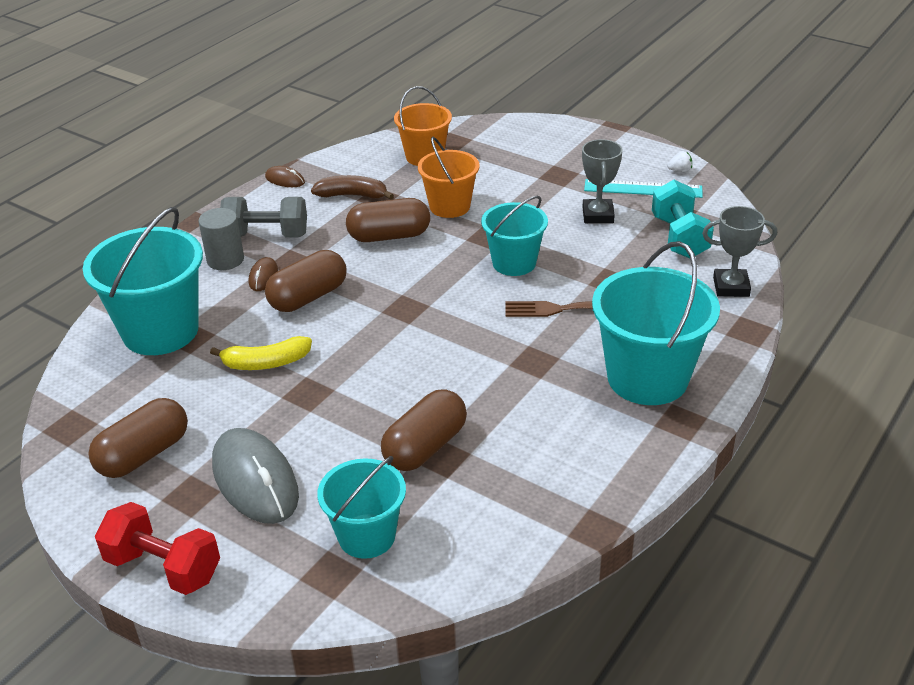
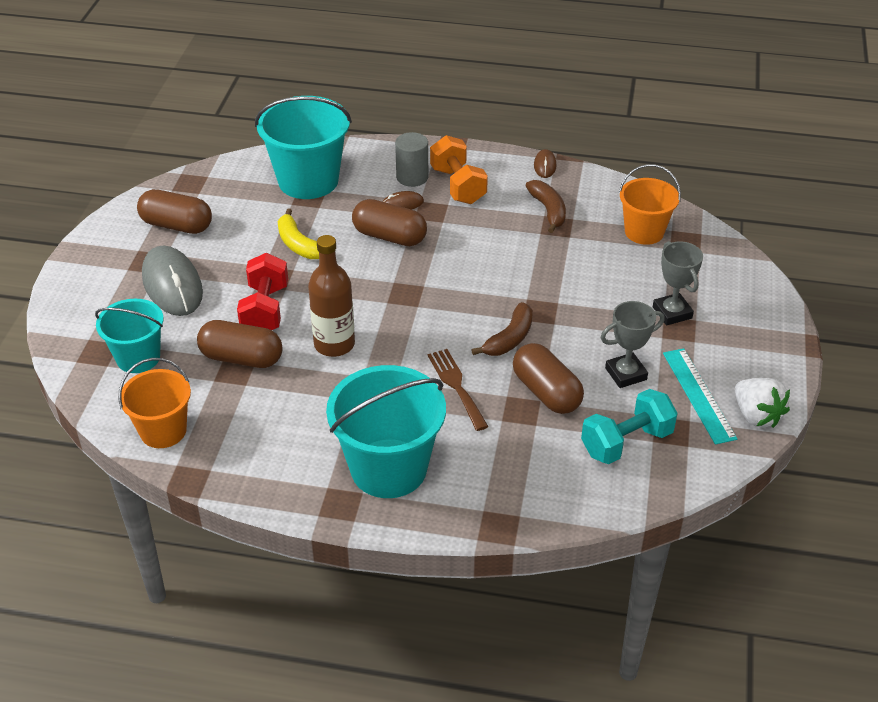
camera: 65 degrees right, 5 degrees up
(163, 567) = (79, 275): red dumbbell -> red dumbbell (265, 310)
(255, 480) = (172, 285): grey mouse -> grey mouse turned 60 degrees counterclockwise
(266, 235) = (458, 185): grey dumbbell -> orange dumbbell
(389, 236) = (501, 252): brown capsule -> brown capsule (546, 392)
(449, 373) = (334, 344): none -> brown bottle
(450, 206) = (572, 273): orange bucket -> orange bucket (163, 431)
(514, 263) = (509, 339): turquoise bucket -> brown banana
(680, 170) = (756, 415): white strawberry -> white strawberry, size x2.06
(731, 287) = (563, 499): grey trophy -> grey trophy (672, 312)

